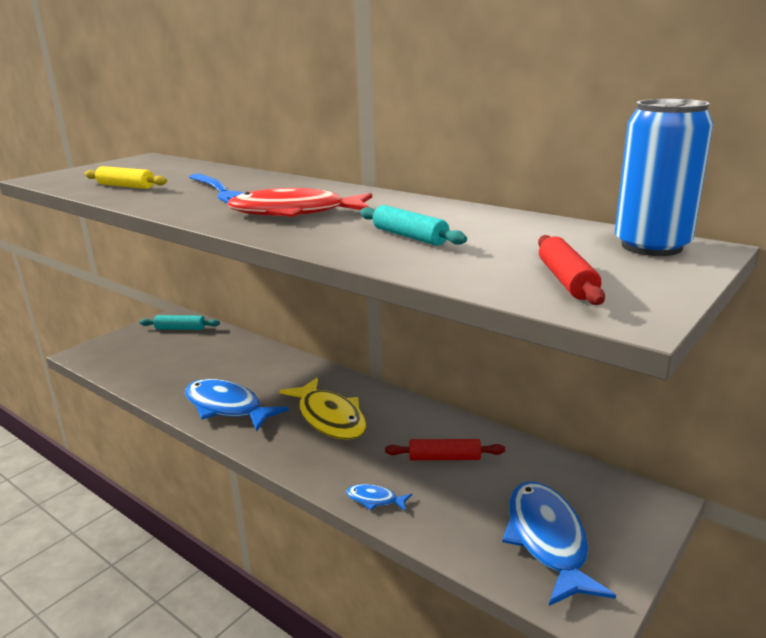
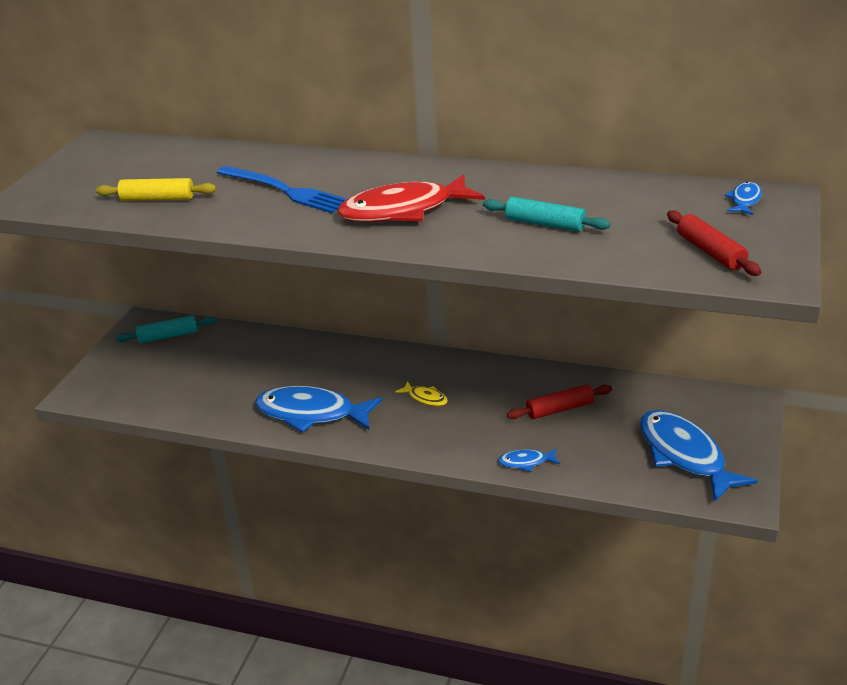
camera: 20 degrees left, 10 degrees up
(329, 418) = (425, 398): yellow fish -> yellow fish, size x0.45
(651, 246) = (744, 200): blue can -> blue fish

